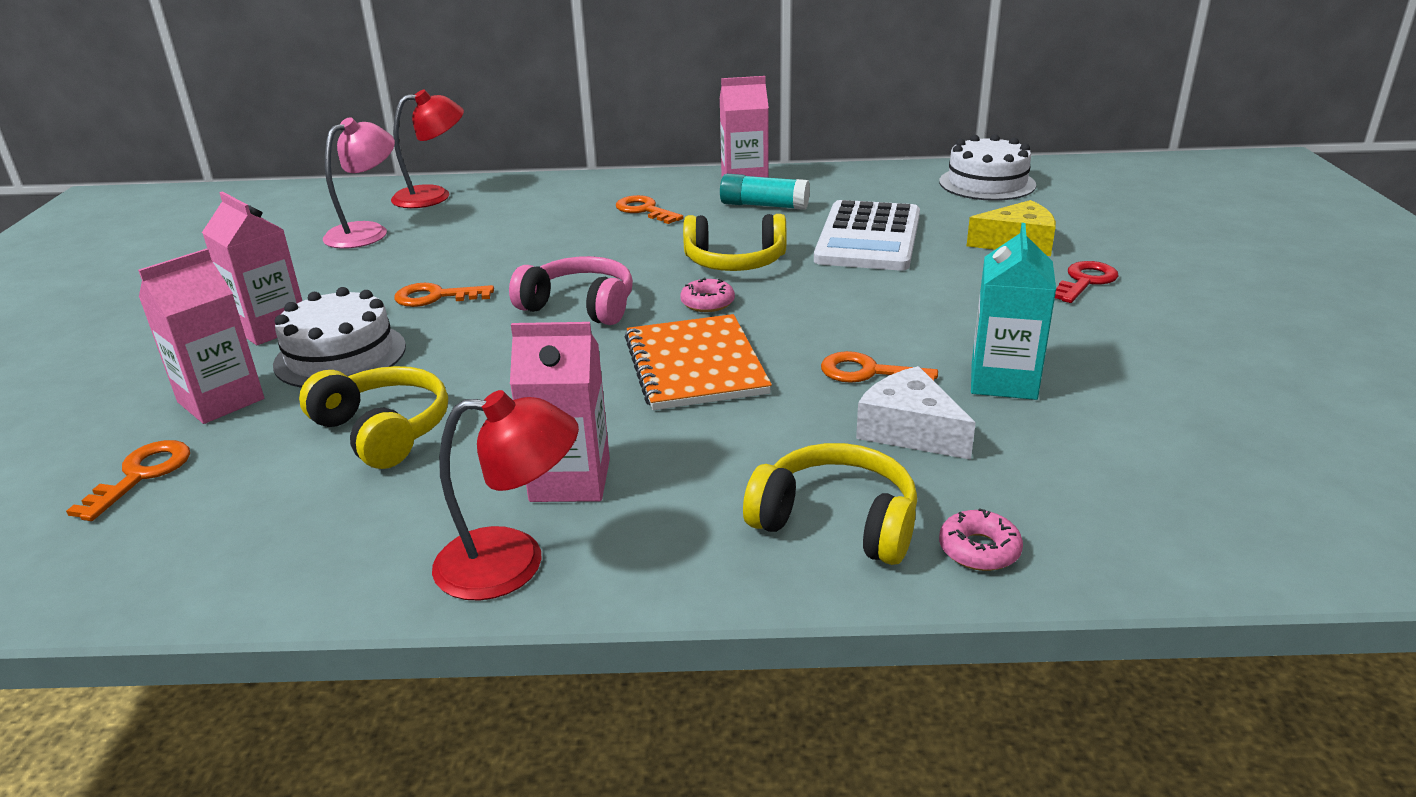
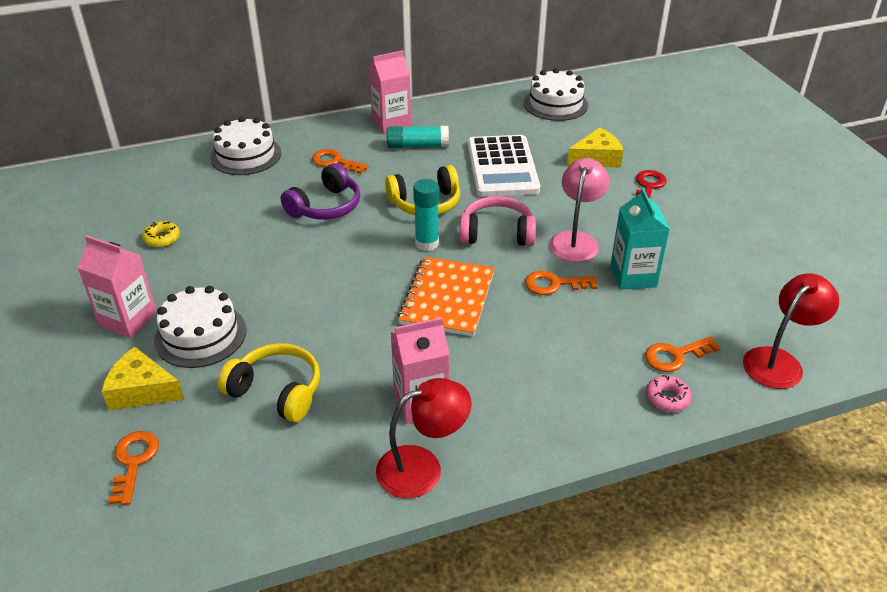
camera: 20 degrees left, 10 degrees up
(221, 400) = (142, 390): pink carton -> yellow cheese
(367, 232) = (135, 214): pink lamp -> pink lamp (576, 240)
(378, 257) = (162, 238): none -> yellow donut
(433, 196) = (162, 169): red lamp -> red lamp (779, 361)
(436, 297) = (234, 270): orange key -> orange key (675, 356)
(540, 193) = (246, 155): none -> white cake
(580, 306) = (342, 261): pink headphones -> pink headphones (497, 233)
(600, 250) = (325, 206): none -> purple headphones
(695, 365) = (447, 298): orange notebook -> orange notebook turned 45 degrees clockwise
(707, 303) = (427, 243): pink donut -> turquoise glue stick
(836, 522) = (586, 397): yellow headphones -> none
(909, 430) = (597, 324): white cheese -> none

